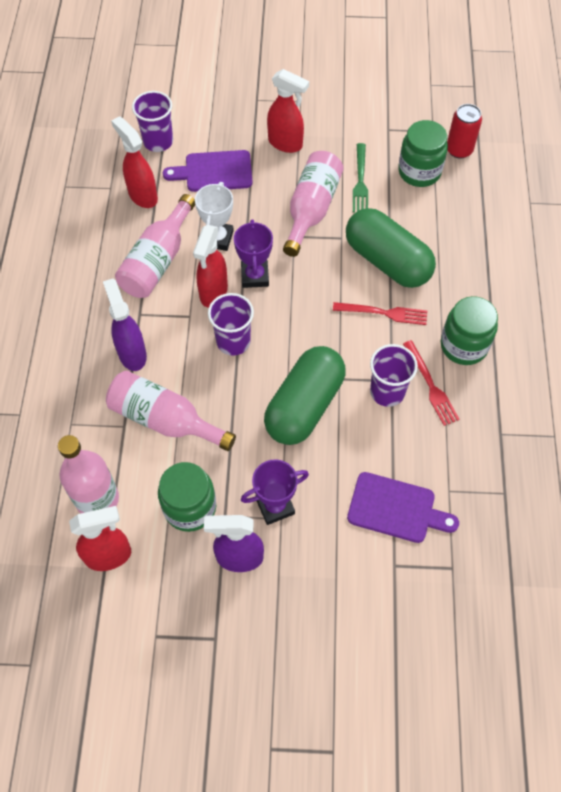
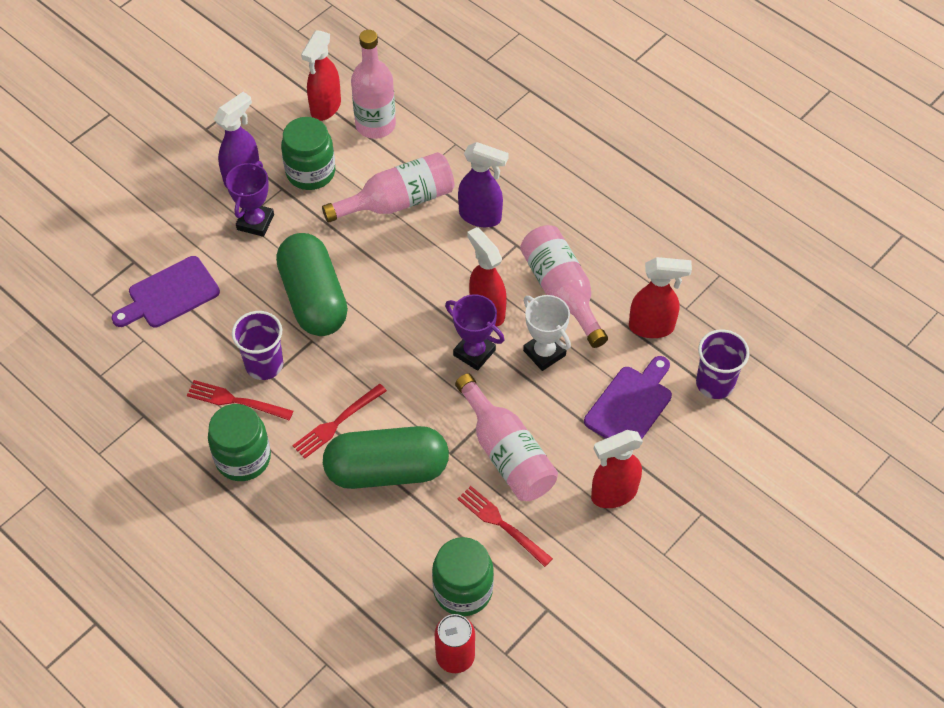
camera: 130 degrees right, 5 degrees down
(233, 341) = (423, 291): purple cup -> none
(360, 182) = (501, 524): green fork -> red fork

